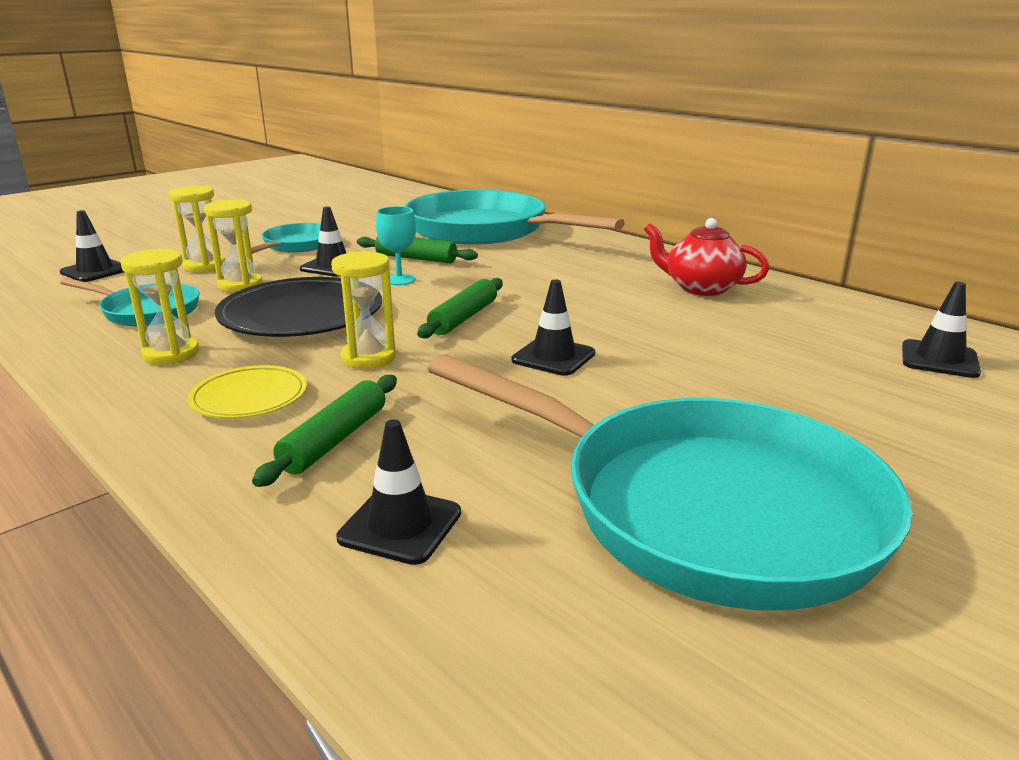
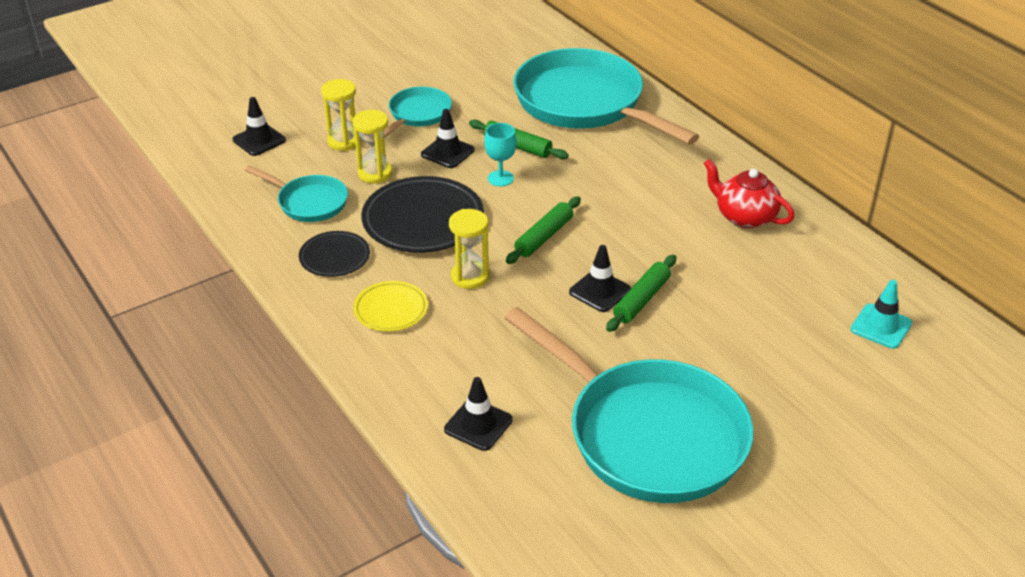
camera: 10 degrees right, 15 degrees up
(171, 354) = (334, 257): yellow hourglass -> black plate
(335, 440) = (444, 355): green rolling pin -> green rolling pin (641, 300)
(939, 359) = (881, 326): black traffic cone -> turquoise traffic cone

